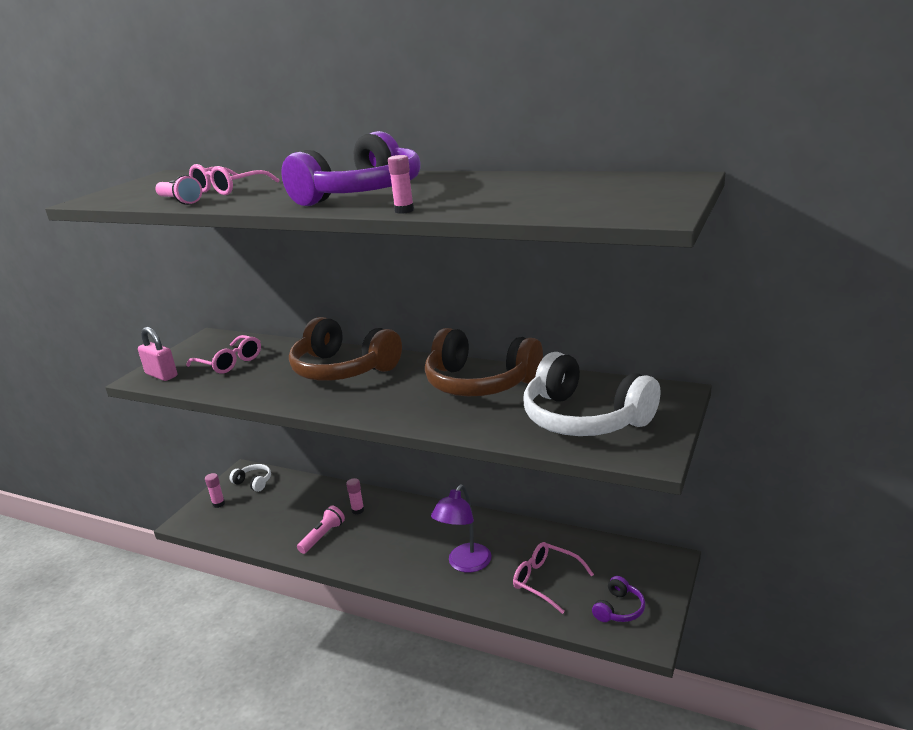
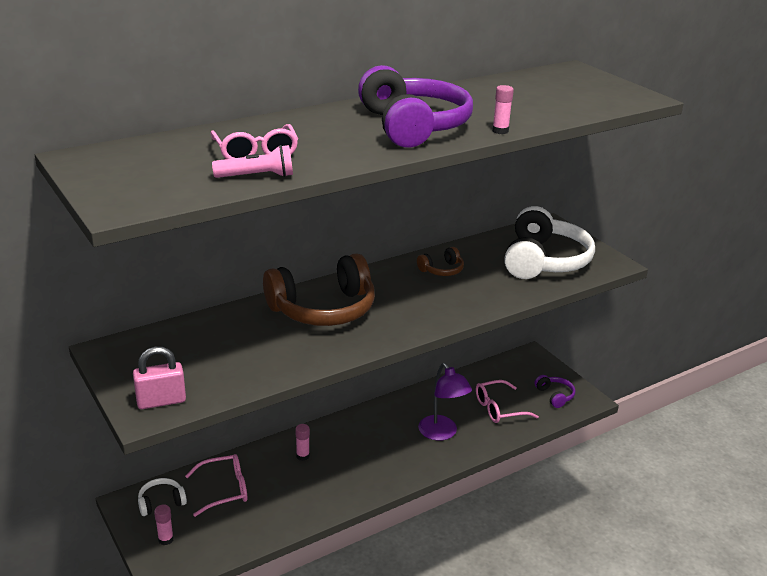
camera: 60 degrees left, 5 degrees up
(230, 362) = (203, 356): pink glasses -> pink glasses (224, 489)
(323, 536) = (314, 490): pink flashlight -> none
(480, 383) = (442, 270): brown headphones -> brown headphones, size x0.45
(584, 418) = (544, 261): white headphones -> white headphones turned 60 degrees counterclockwise

